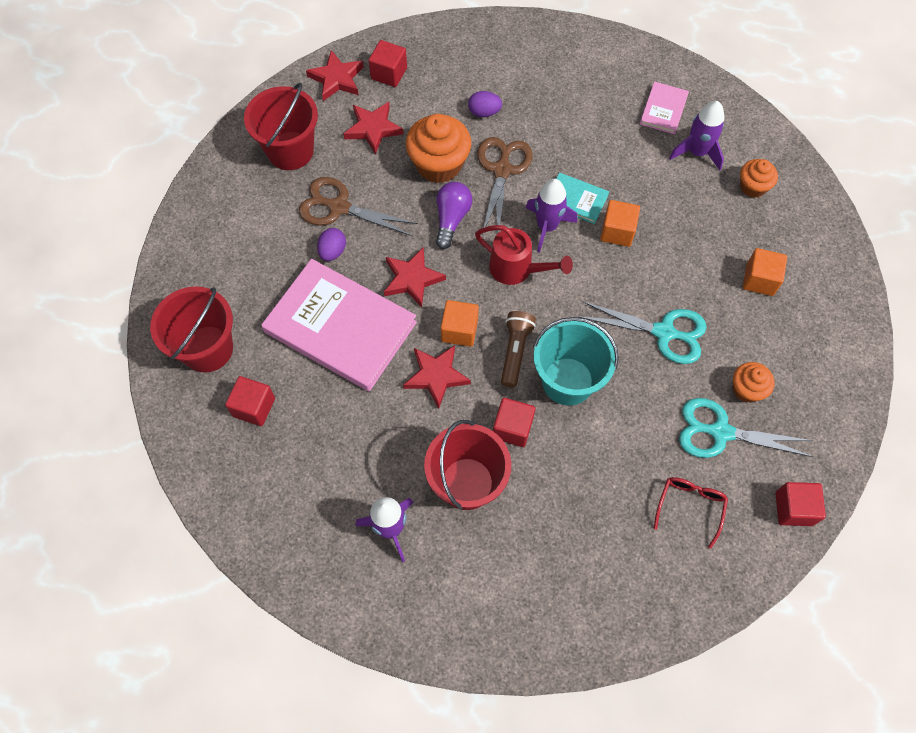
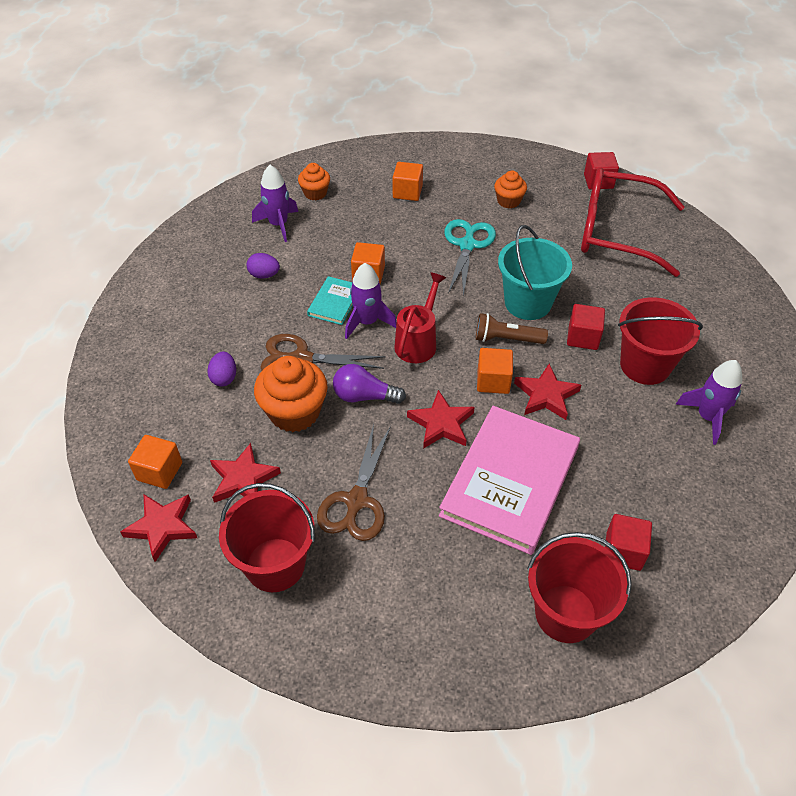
camera: 95 degrees left, 15 degrees down
(332, 251) = (416, 500): purple egg -> purple egg (264, 275)
(389, 73) = (159, 471): red cube -> orange cube
(663, 110) = (228, 245): pink book -> none
(690, 506) = (616, 232): red glasses -> red glasses, size x2.31
(721, 432) = (549, 215): turquoise scissors -> none

